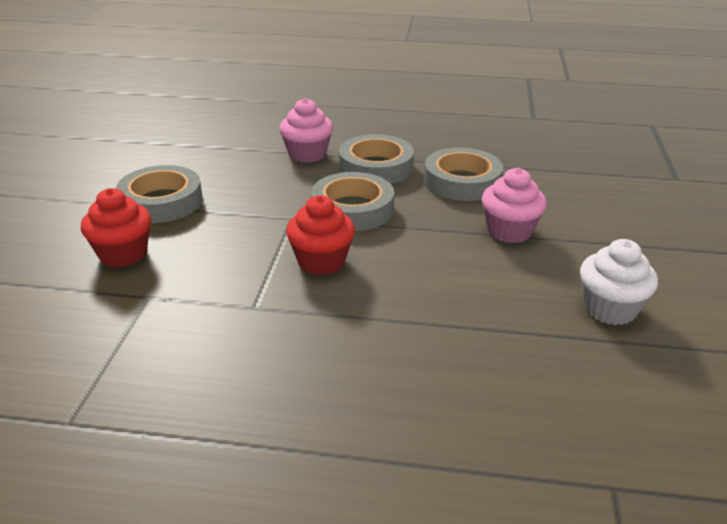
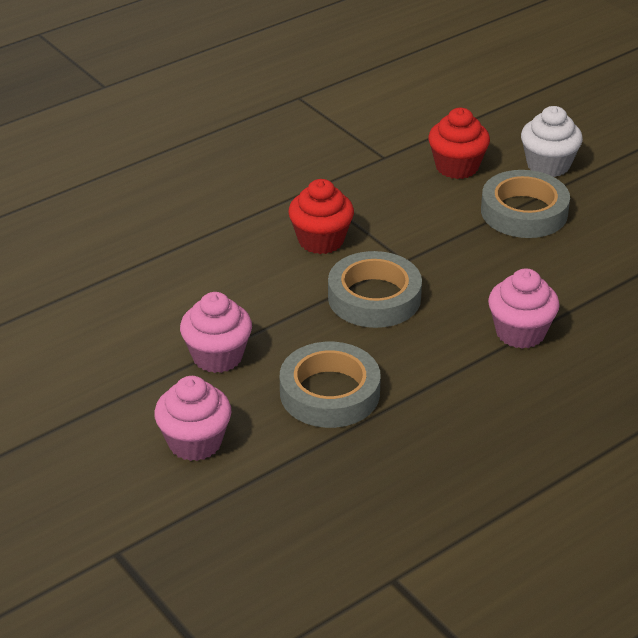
camera: 135 degrees right, 5 degrees up
(376, 167) = (434, 359): grey tape -> none
(579, 198) = (195, 442): none -> pink cupcake
(610, 309) = (70, 327): white cupcake -> white cupcake (548, 165)

